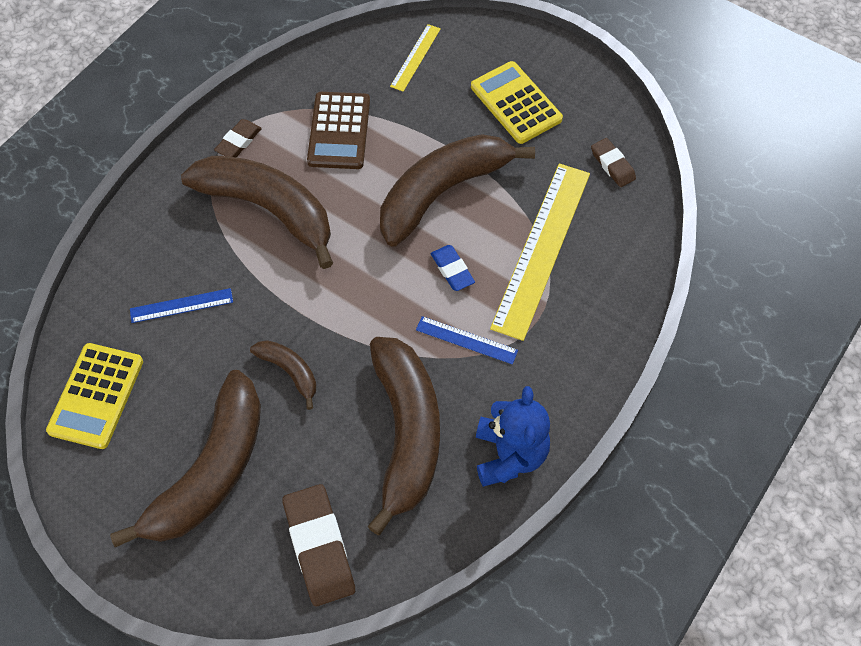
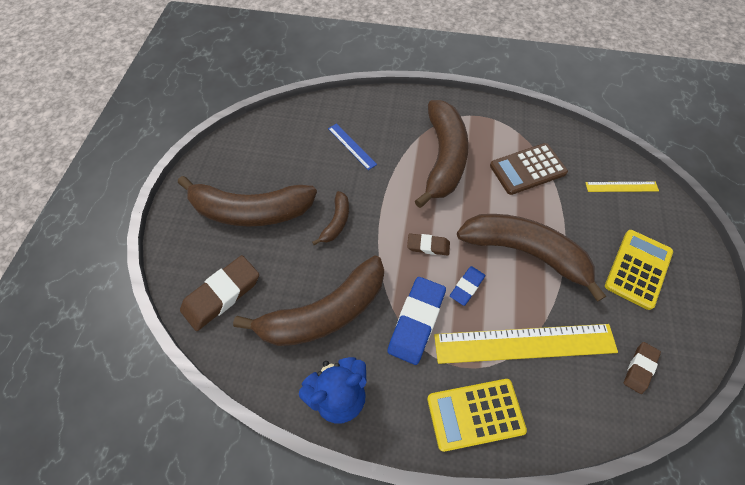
camera: 65 degrees right, 0 degrees up
(96, 396) = (274, 134): yellow calculator -> yellow calculator (475, 414)
(238, 141) = (480, 121): brown eraser -> brown eraser (428, 246)
(466, 340) = (416, 321): blue ruler -> blue eraser

